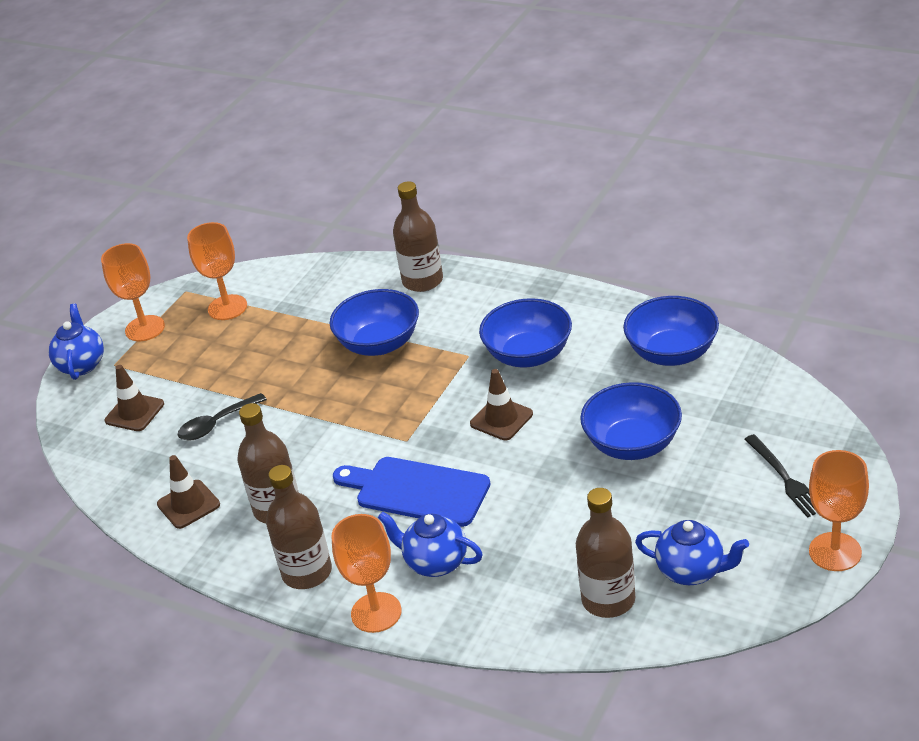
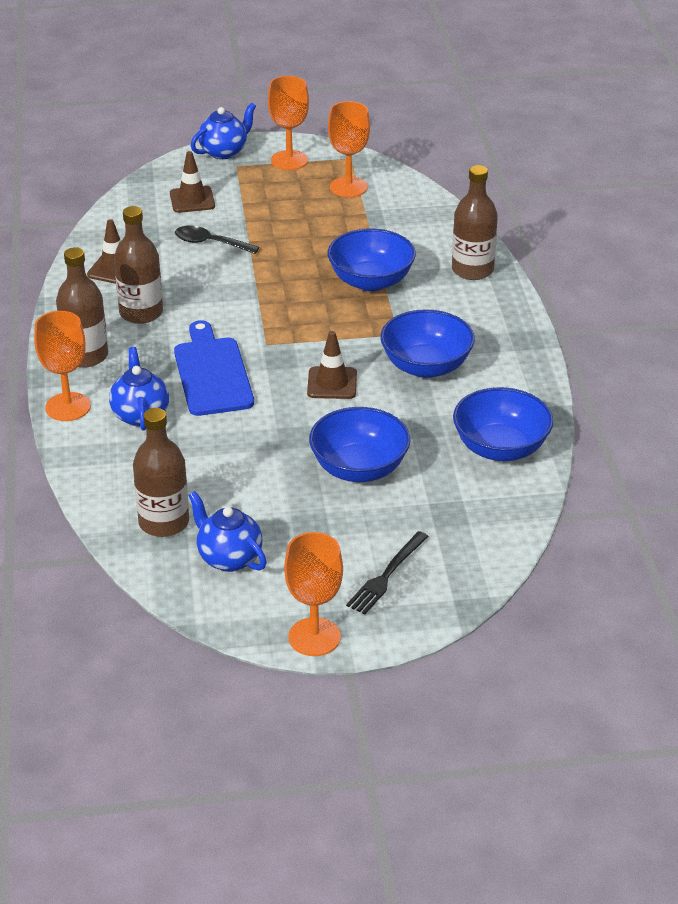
camera: 50 degrees right, 0 degrees up
(691, 571) = (229, 558): blue teapot -> blue teapot turned 150 degrees clockwise

